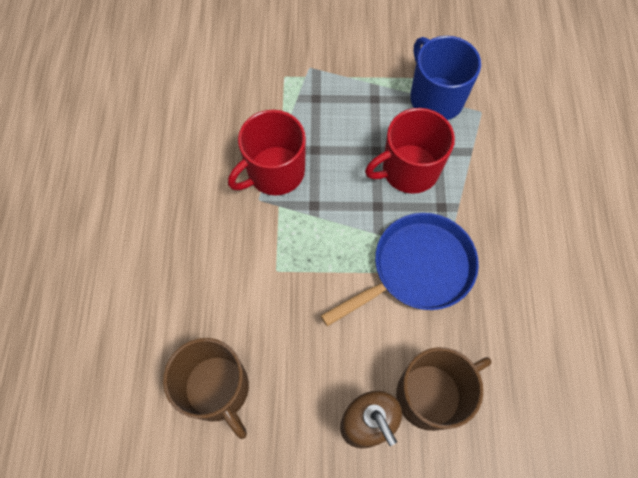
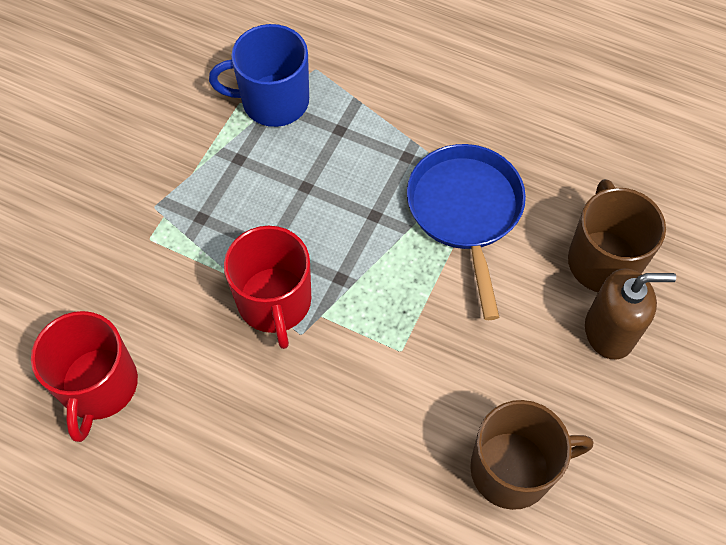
camera: 65 degrees left, 5 degrees down
(408, 170) = (347, 167): red mug -> red mug (99, 386)

